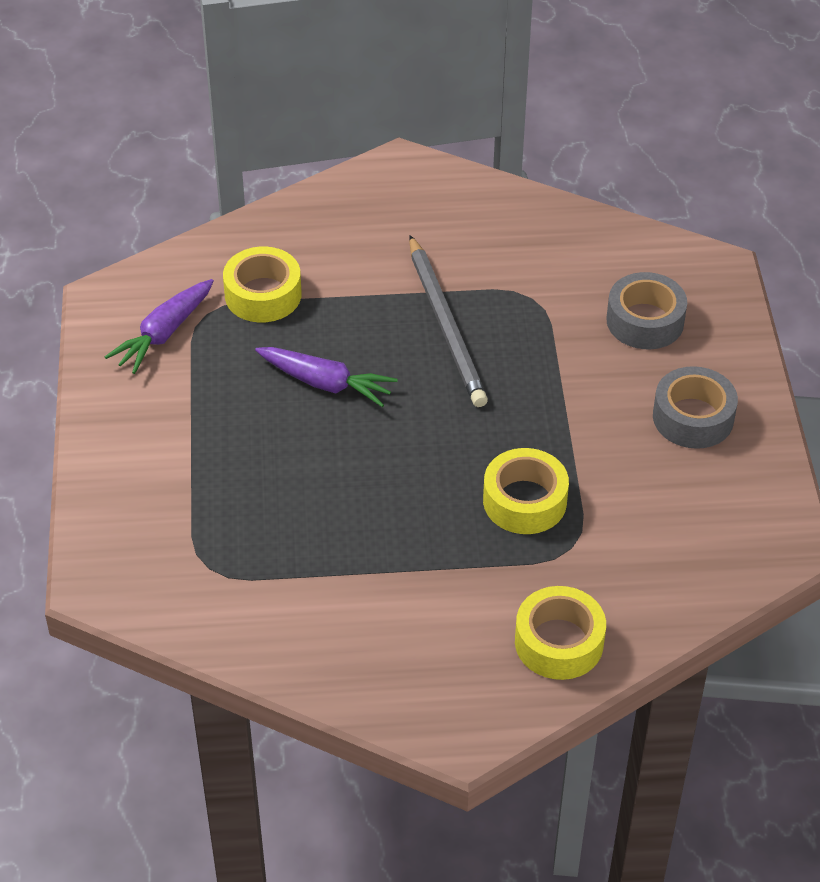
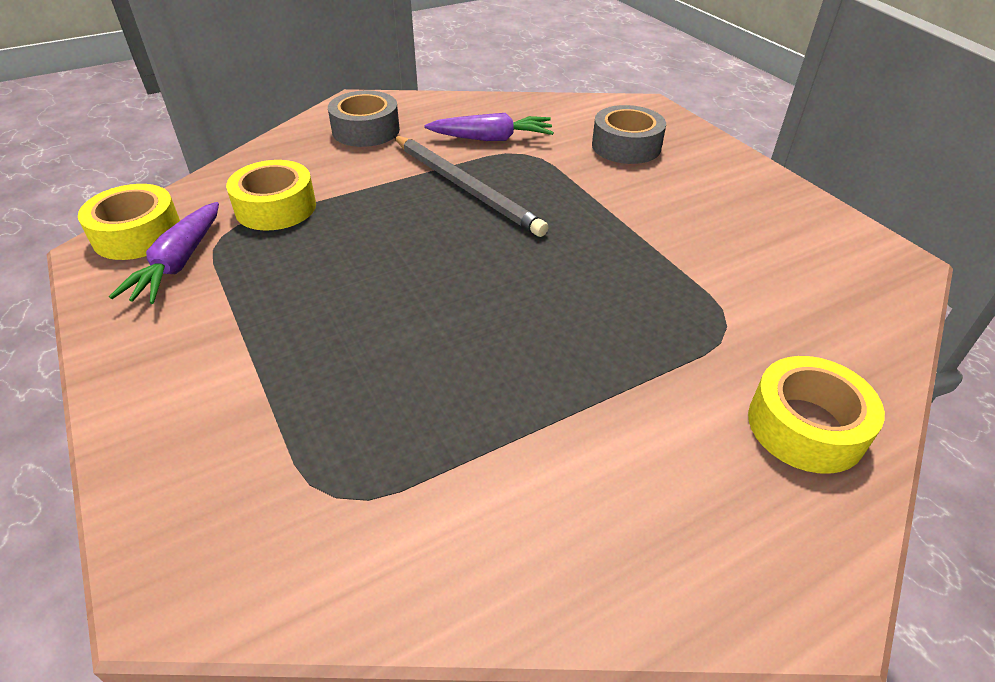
camera: 25 degrees left, 5 degrees down
(326, 383) = (378, 259): purple carrot -> purple carrot (492, 139)
(524, 501) = (647, 299): yellow tape -> yellow tape (137, 234)
(693, 417) = (725, 195): grey tape -> grey tape (366, 130)

